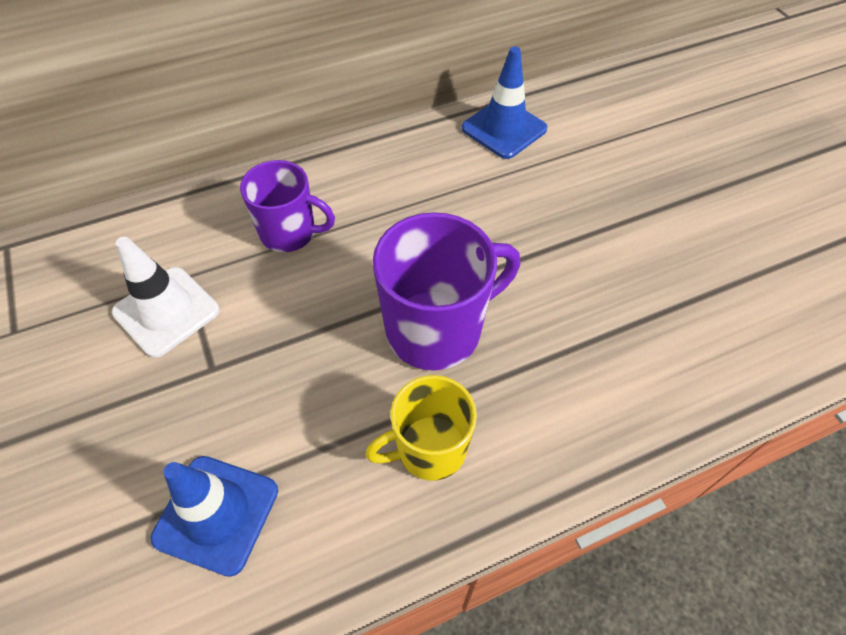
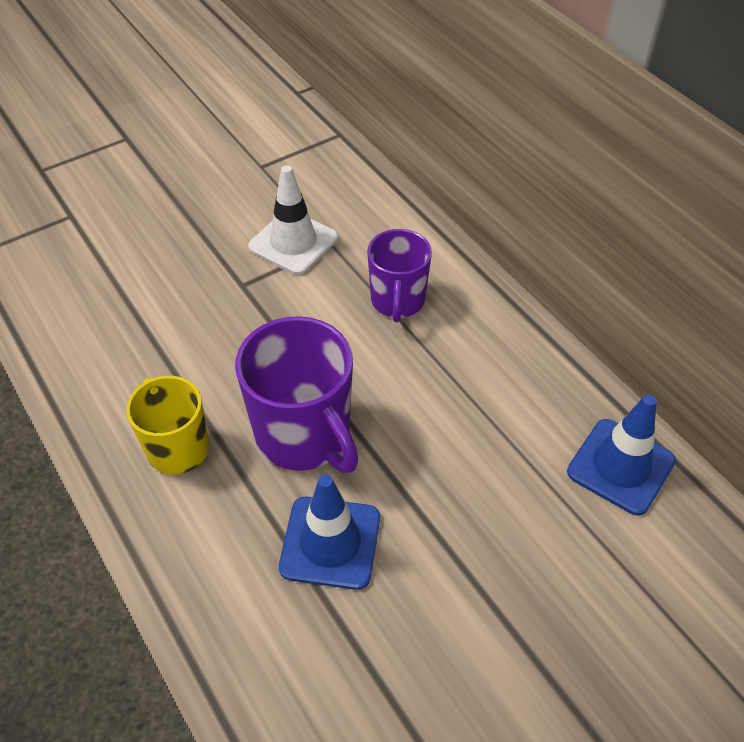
camera: 80 degrees right, 5 degrees down
(216, 514) = (119, 320): blue traffic cone -> blue traffic cone (330, 542)

